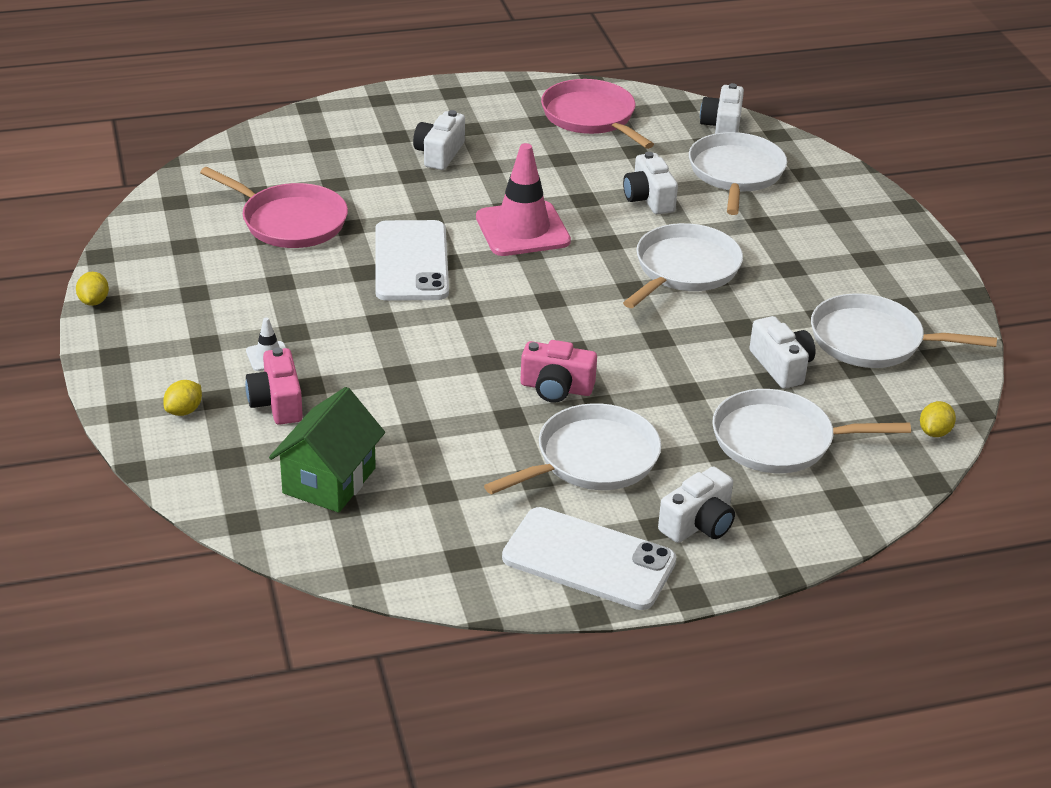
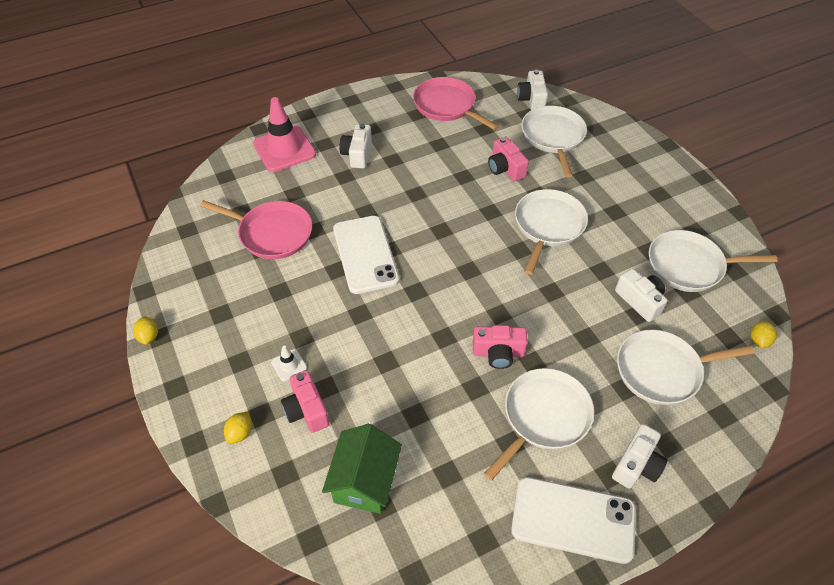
camera: 10 degrees left, 15 degrees up
(522, 229) = (432, 211): pink traffic cone -> pink traffic cone (284, 149)
(649, 199) = (505, 168): white camera -> pink camera

